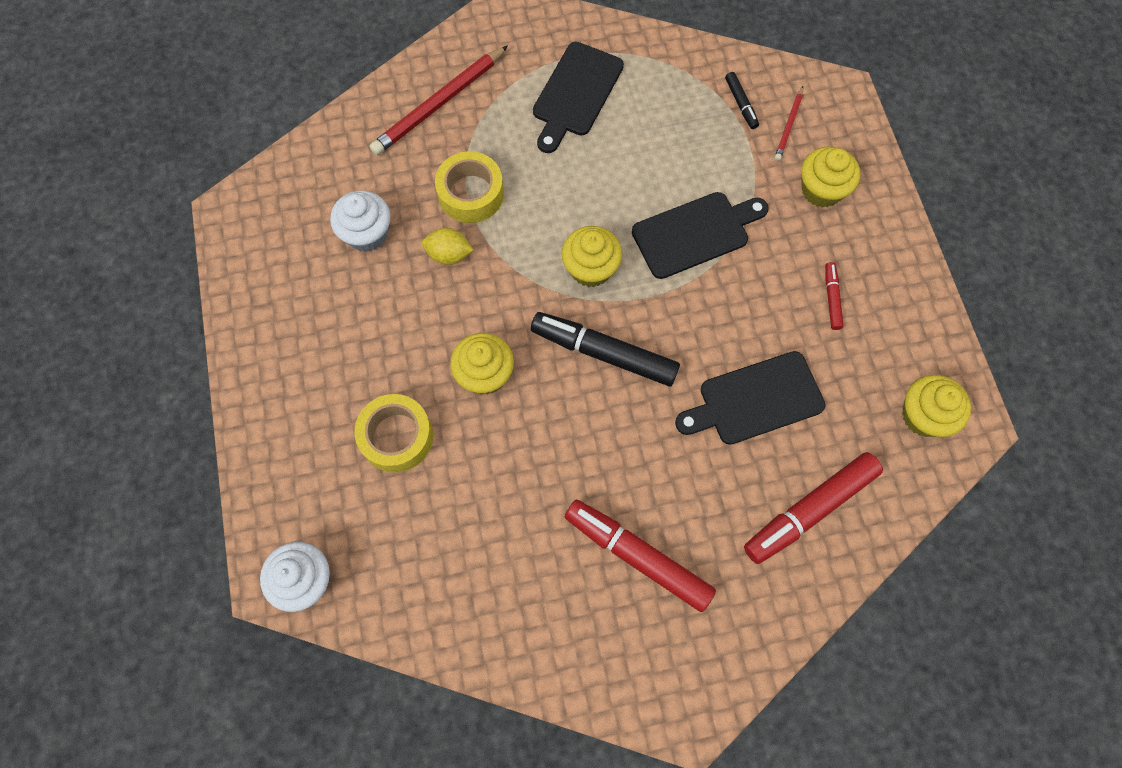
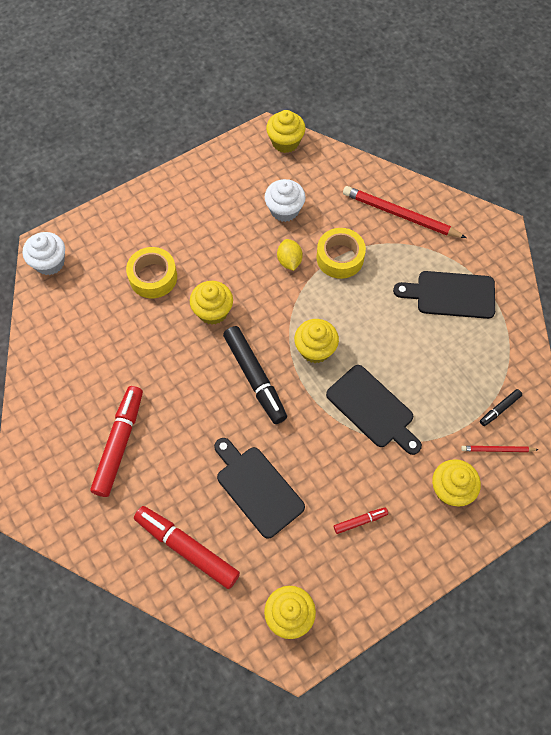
camera: 70 degrees right, 5 degrees down
(257, 195) = (285, 142): none -> yellow cupcake
(604, 353) = (255, 378): black marker -> black marker turned 150 degrees clockwise

